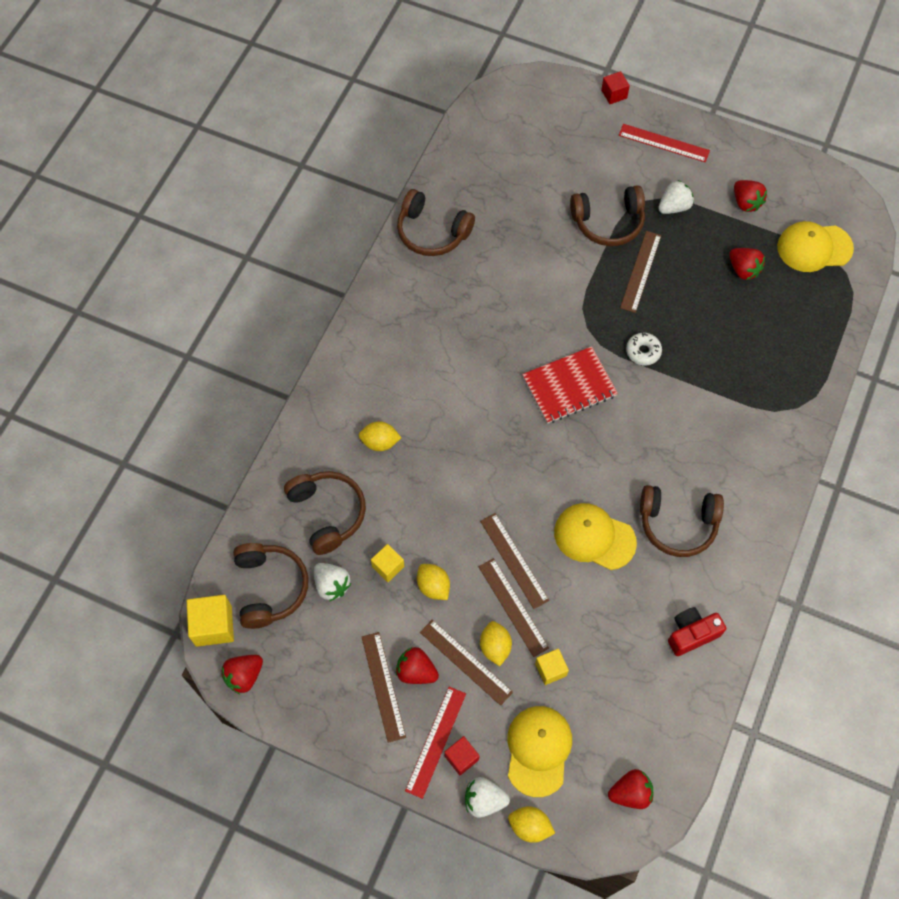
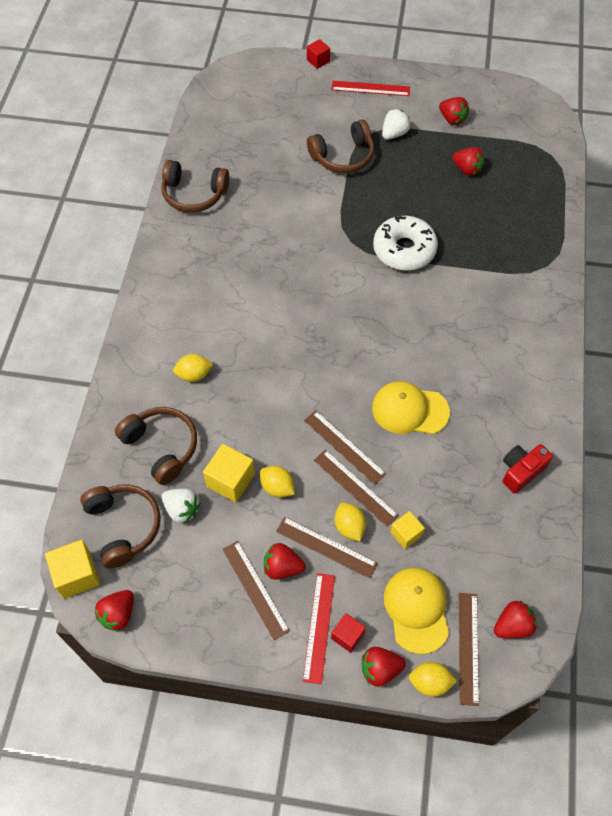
camera: 15 degrees left, 5 degrees down
(388, 566) = (230, 480): yellow cube -> yellow cube, size x1.60
(484, 800) = (380, 669): white strawberry -> red strawberry
(569, 386) = (349, 291): red notebook -> none
(640, 271) = (382, 188): brown ruler -> brown ruler (468, 647)
(643, 351) = (404, 250): white donut -> white donut, size x2.01
(677, 524) = (479, 382): brown headphones -> none
(814, 248) = (518, 141): yellow cap -> none

